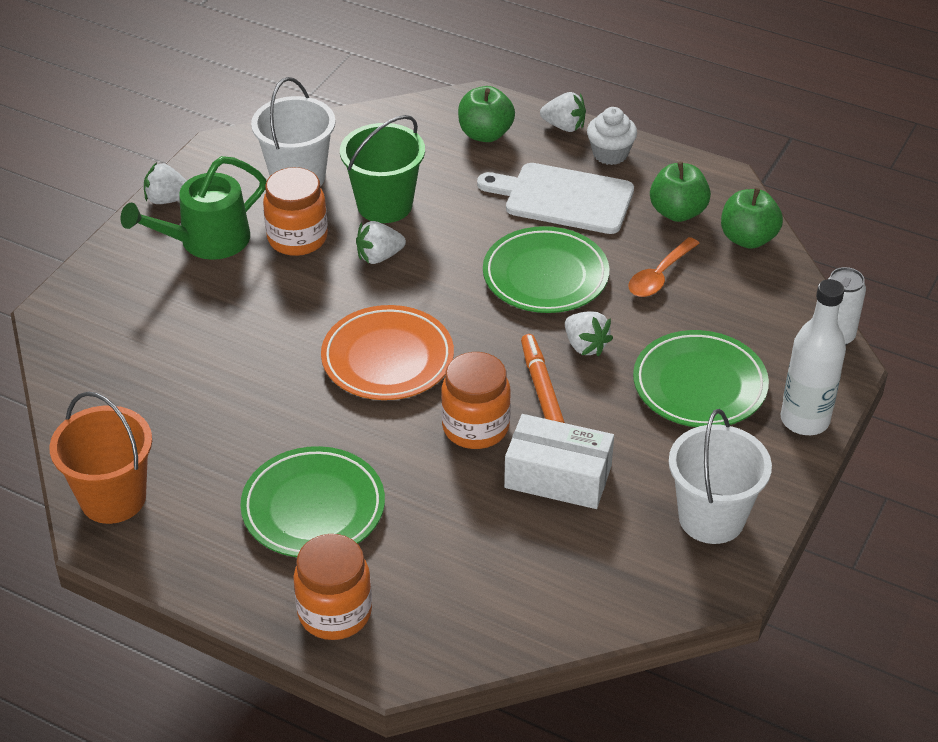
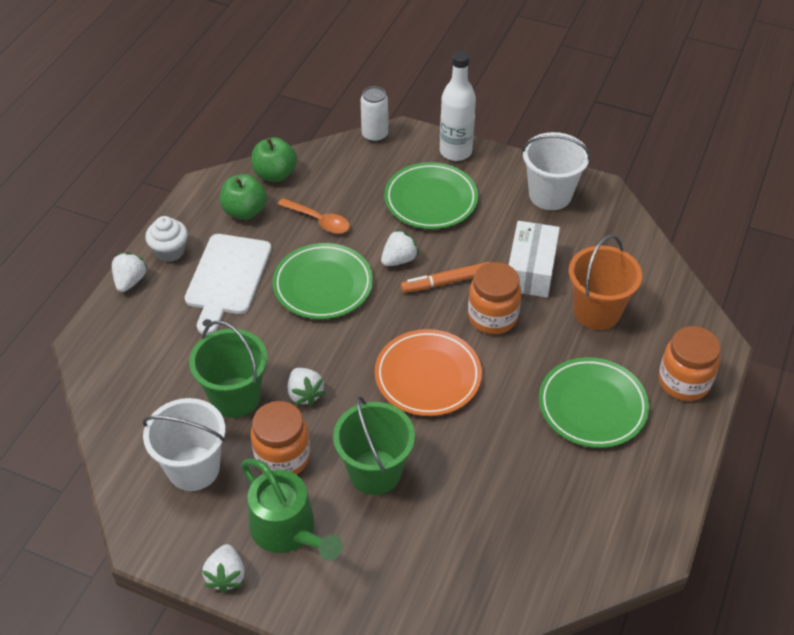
camera: 95 degrees left, 5 degrees up
(113, 498) = (615, 544): orange bucket -> orange bucket (597, 312)
(261, 306) = (375, 472): none -> green bucket
(485, 134) = (137, 333): green apple -> none

